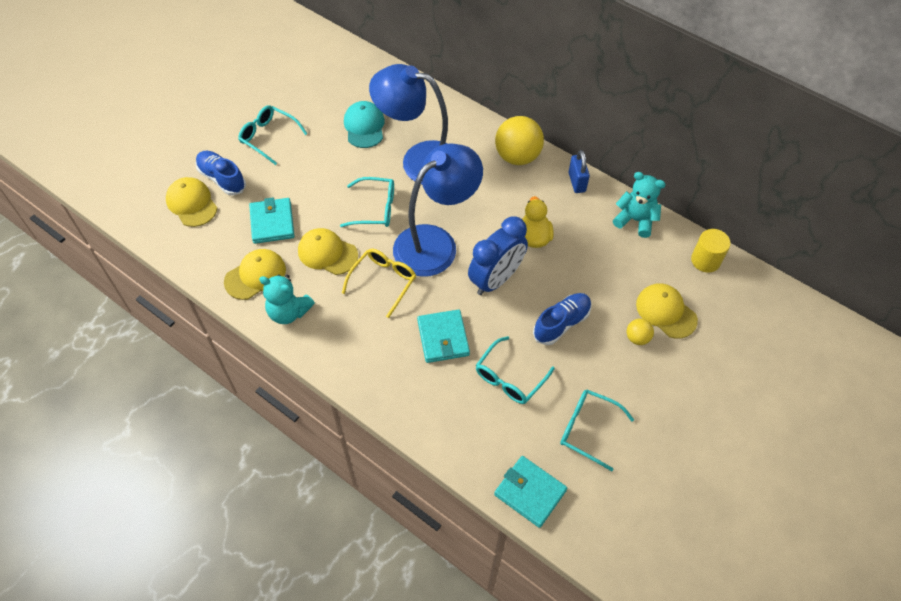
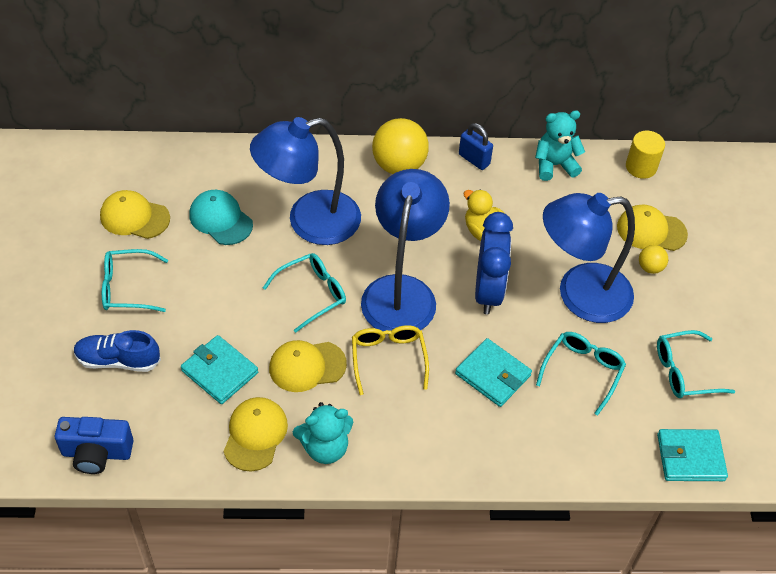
camera: 40 degrees left, 5 degrees down
(159, 227) = (97, 453): none -> blue camera
(192, 203) = (110, 406): yellow cap -> yellow cap (134, 217)
(509, 378) = (582, 371): turquoise glasses -> turquoise glasses turned 150 degrees counterclockwise
(561, 323) = (579, 295): blue shoe -> blue lamp

